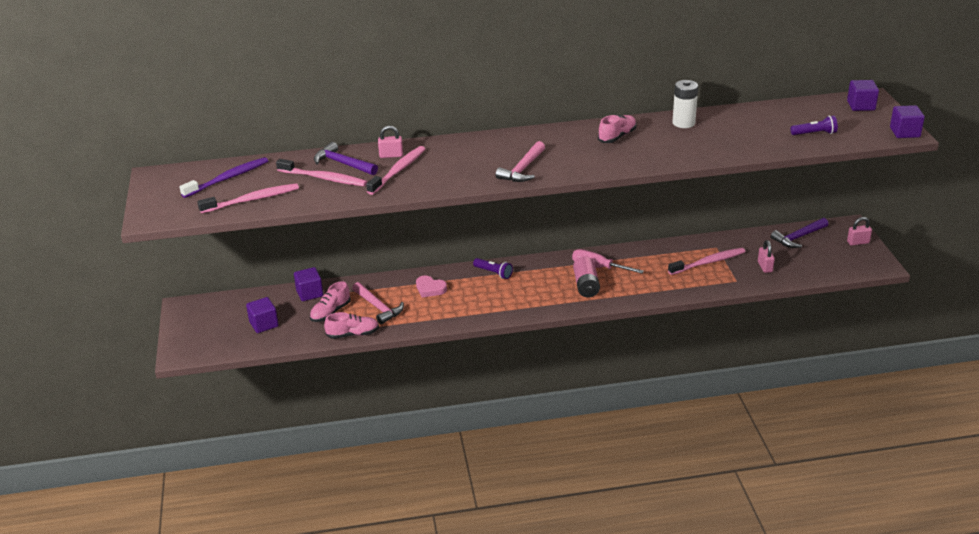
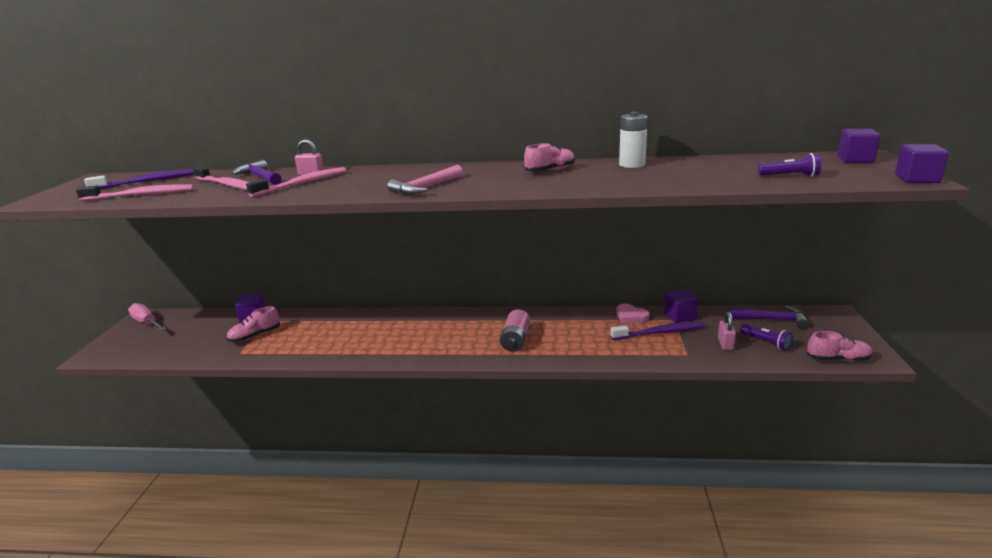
camera: 15 degrees right, 10 degrees down
(264, 324) = (189, 339): purple cube -> purple cube (679, 316)
(353, 334) = (255, 358): pink shoe -> pink shoe (838, 359)
(378, 307) = (301, 337): pink hammer -> none
(430, 289) = (361, 326): pink heart -> pink heart (631, 317)
(493, 273) = (431, 319): purple flashlight -> purple flashlight (766, 343)
(598, 267) = (538, 325): pink screwdriver -> pink screwdriver (147, 323)
(708, 262) = (660, 333): pink toothbrush -> purple toothbrush
(798, 237) = (772, 319): purple hammer -> purple hammer turned 150 degrees counterclockwise
(858, 242) = (846, 331): pink padlock -> none

